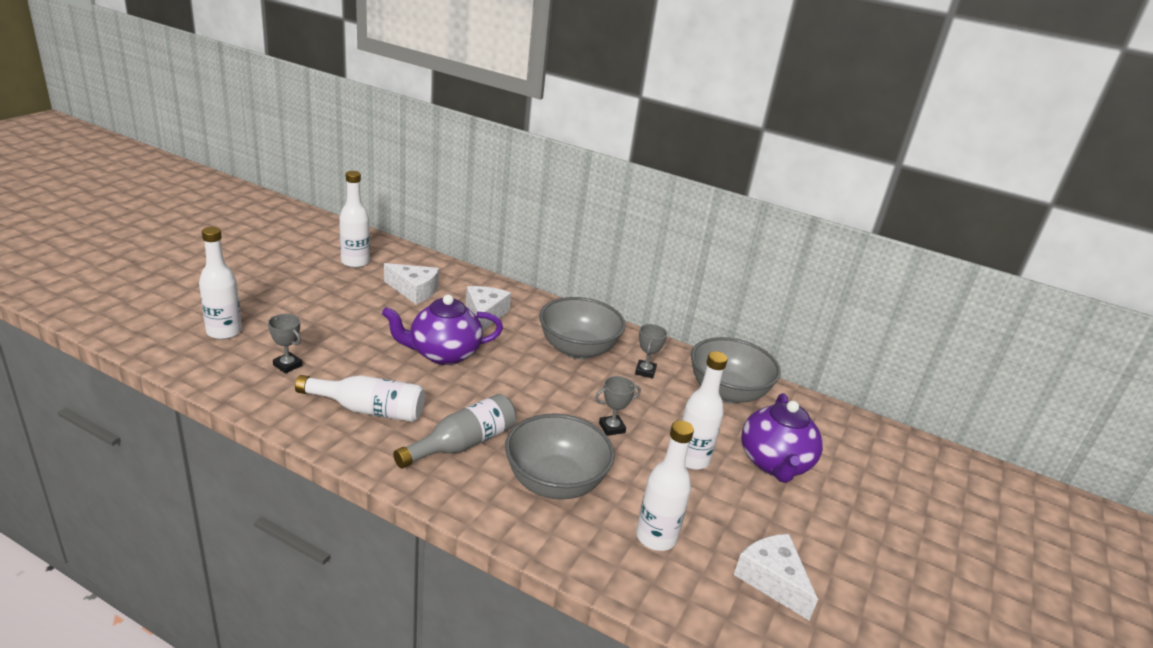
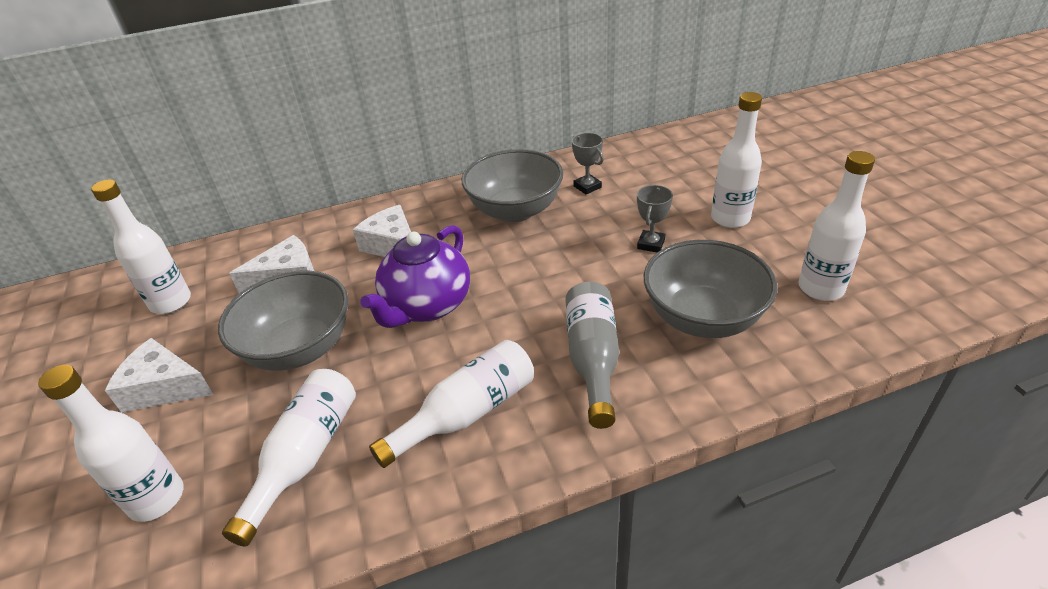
camera: 40 degrees left, 10 degrees up
(287, 365) = (305, 457): grey trophy -> white bottle
(727, 392) = (657, 158): grey bowl -> grey bowl (299, 348)
(772, 580) = (910, 248): white cheese -> white cheese (164, 387)
(774, 463) = (767, 178): purple teapot -> none

